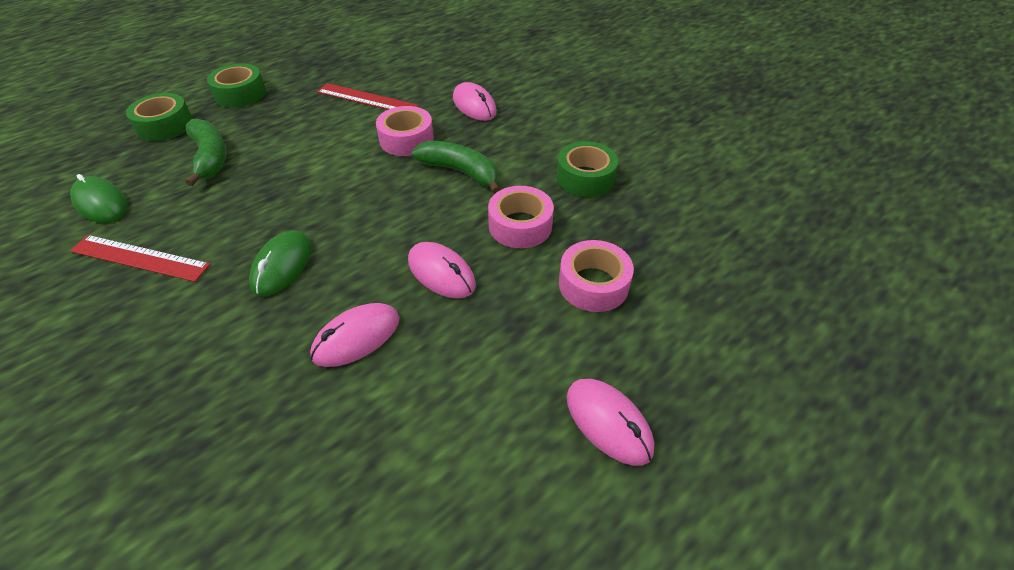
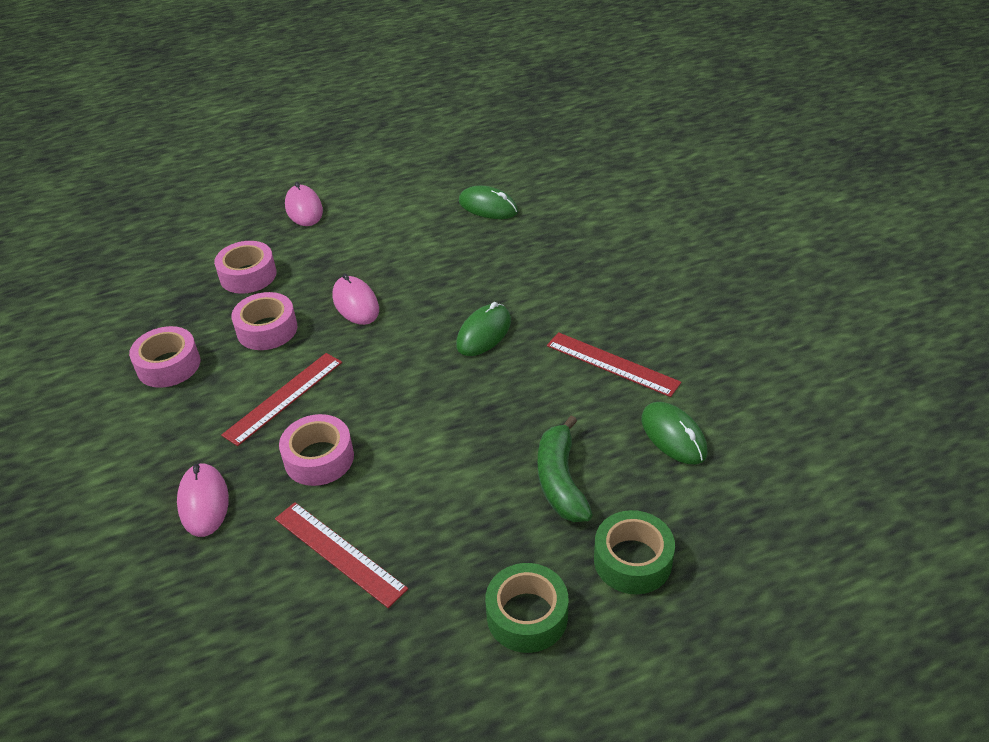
camera: 160 degrees left, 5 degrees down
(294, 505) = (488, 207): none -> green mouse
(356, 337) = (435, 273): pink mouse -> none
(461, 172) = (284, 398): green banana -> red ruler
(585, 178) = (168, 365): green tape -> pink tape

